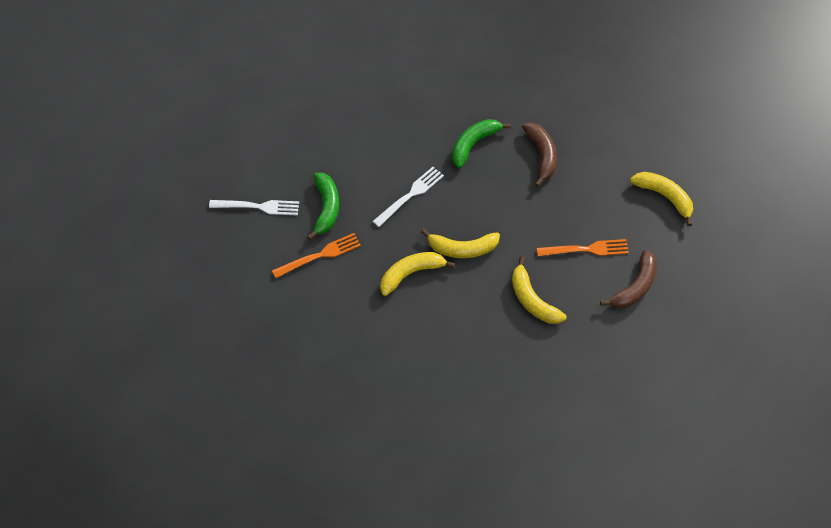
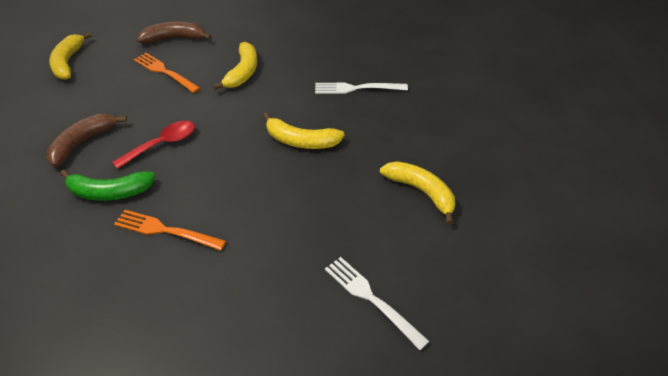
camera: 135 degrees left, 15 degrees down
(320, 255) = (358, 207): orange fork -> orange fork (165, 230)
(326, 208) = (305, 242): green banana -> none
(410, 195) = (220, 194): white fork -> white fork (356, 88)
(462, 248) = (240, 129): yellow banana -> yellow banana (421, 192)
(493, 195) = (162, 144): none -> red spoon

